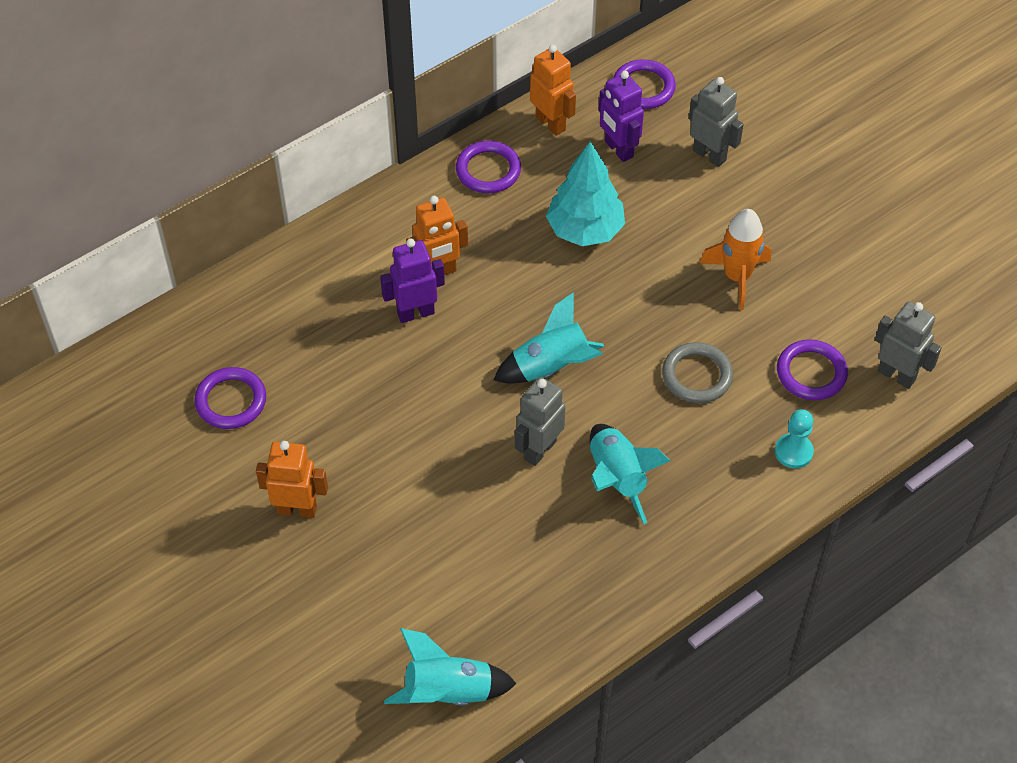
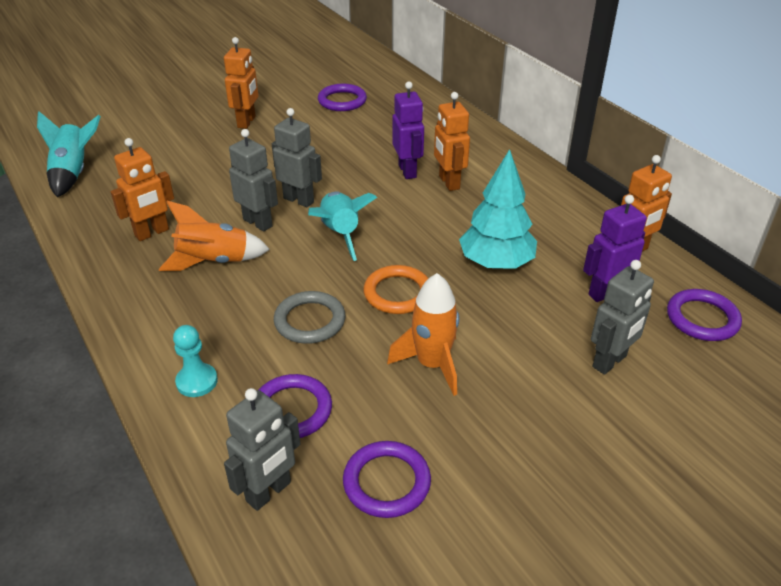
camera: 95 degrees right, 15 degrees down
(488, 170) = (565, 212): purple ring -> purple ring (386, 482)
(488, 416) = (299, 200): none -> grey robot
(572, 555) = (152, 233): none -> orange robot
(617, 478) = (213, 261): turquoise rocket -> orange rocket
(644, 308) = (397, 293): none -> orange ring

